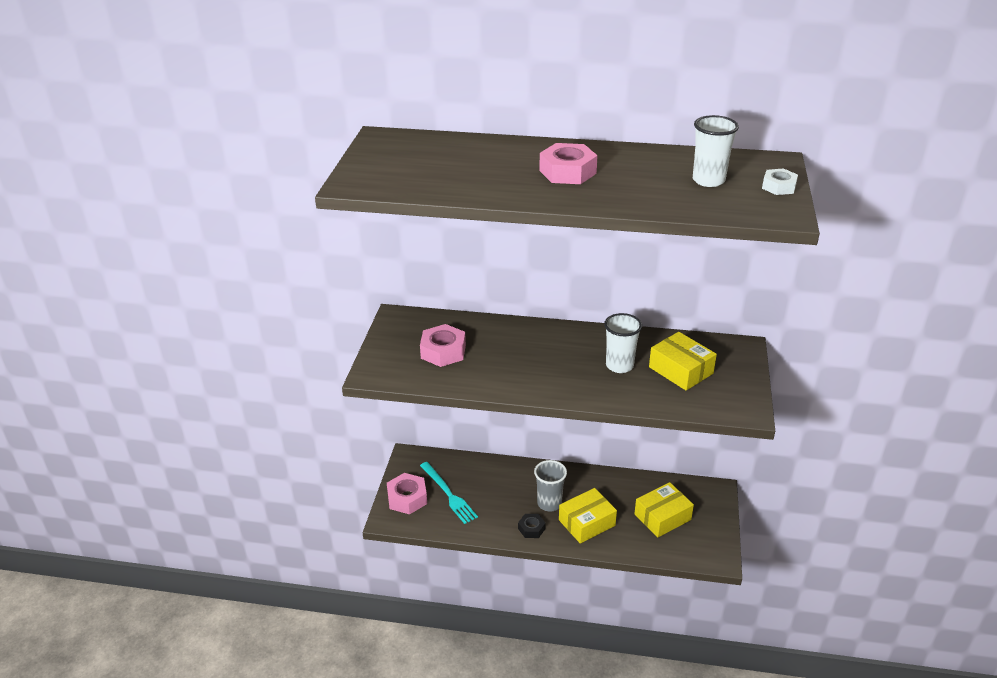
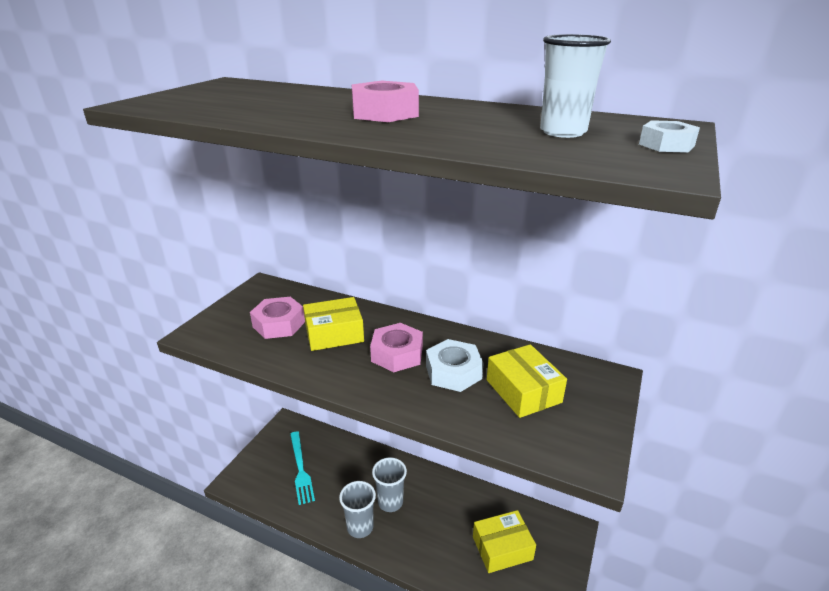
camera: 15 degrees right, 5 degrees down
(407, 498) = (262, 464): pink nut -> pink nut (397, 354)
(531, 529) = (360, 527): black nut -> grey cup
(586, 522) = (419, 534): yellow box -> yellow box (334, 334)
(619, 365) = (453, 372): white cup -> white nut

